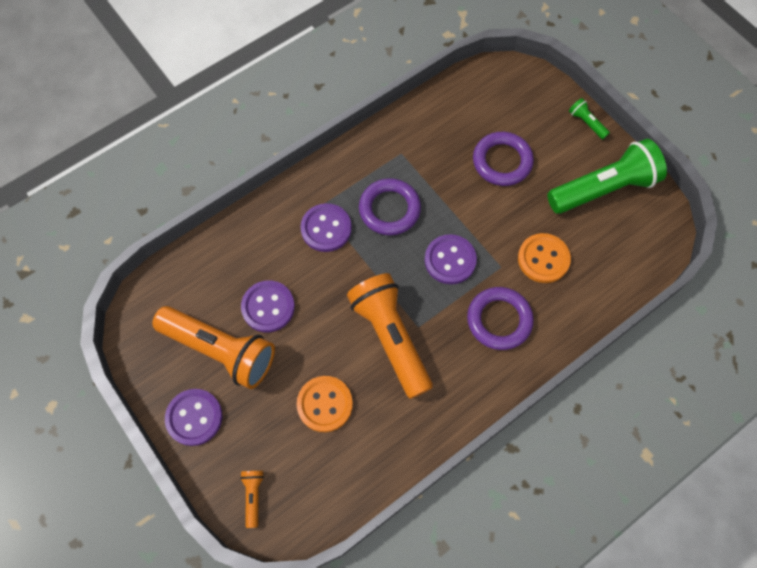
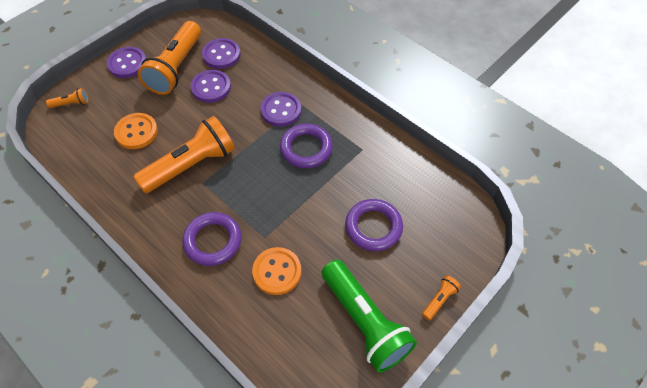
camera: 80 degrees right, 10 degrees down
(450, 260) = (265, 197): purple button -> purple button (221, 55)
(586, 123) = (439, 300): green flashlight -> orange flashlight

